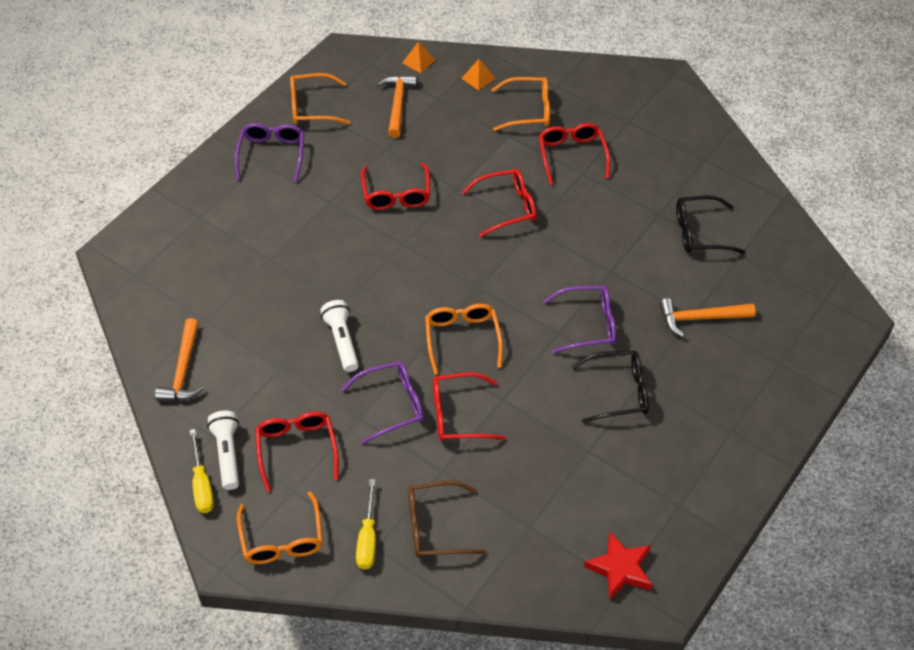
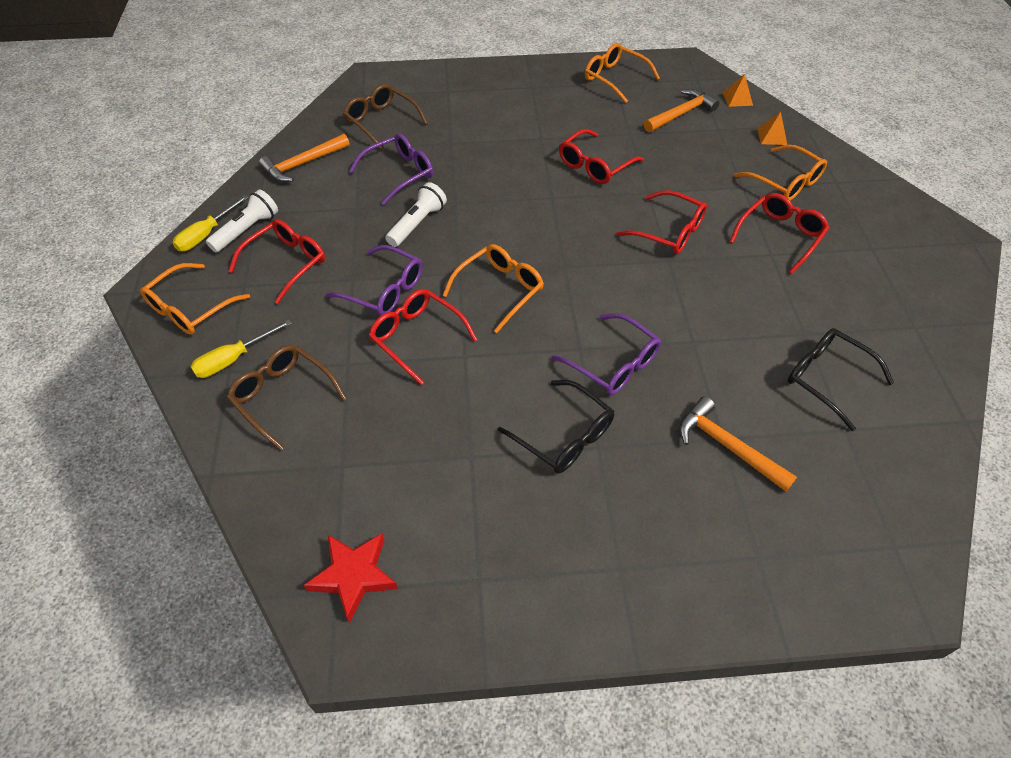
camera: 50 degrees right, 0 degrees up
(188, 285) = (381, 121): none -> brown glasses
(272, 154) = (546, 87): purple glasses -> purple glasses (399, 173)

